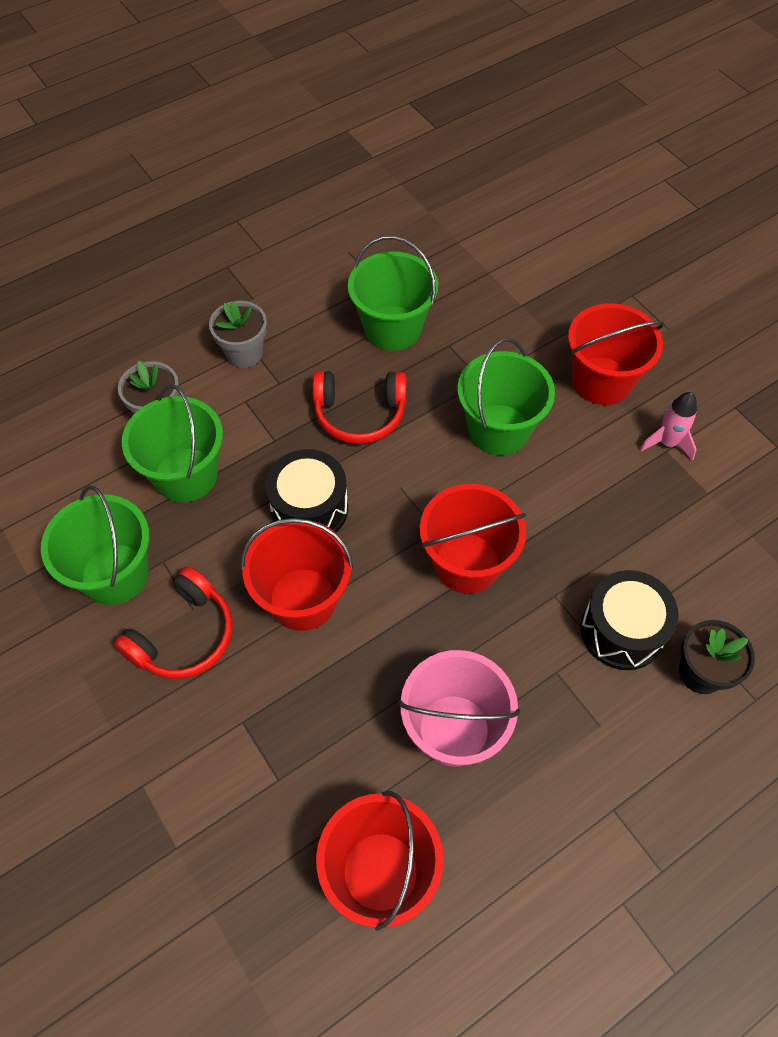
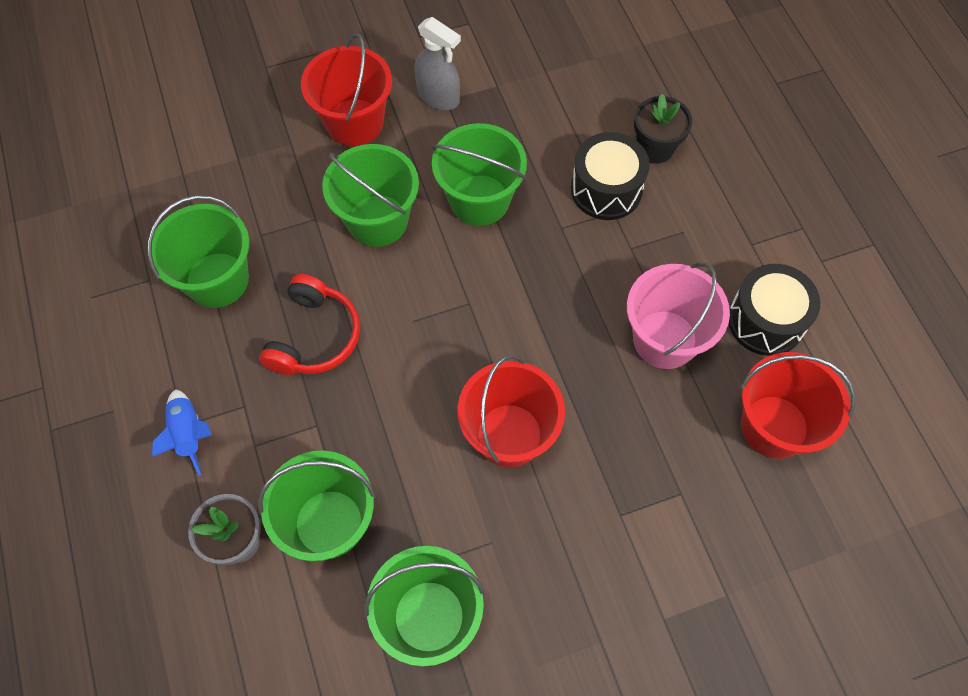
camera: 75 degrees left, 5 degrees up
(184, 636) = (519, 555): red headphones -> none
(244, 353) = (189, 434): grey flower pot -> blue rocket
(309, 508) = (411, 408): black drum -> black drum (765, 321)
(467, 563) = (511, 286): red bucket -> none
(557, 510) = (479, 200): none -> green bucket
(667, 443) = (438, 97): pink rocket -> grey spray bottle

